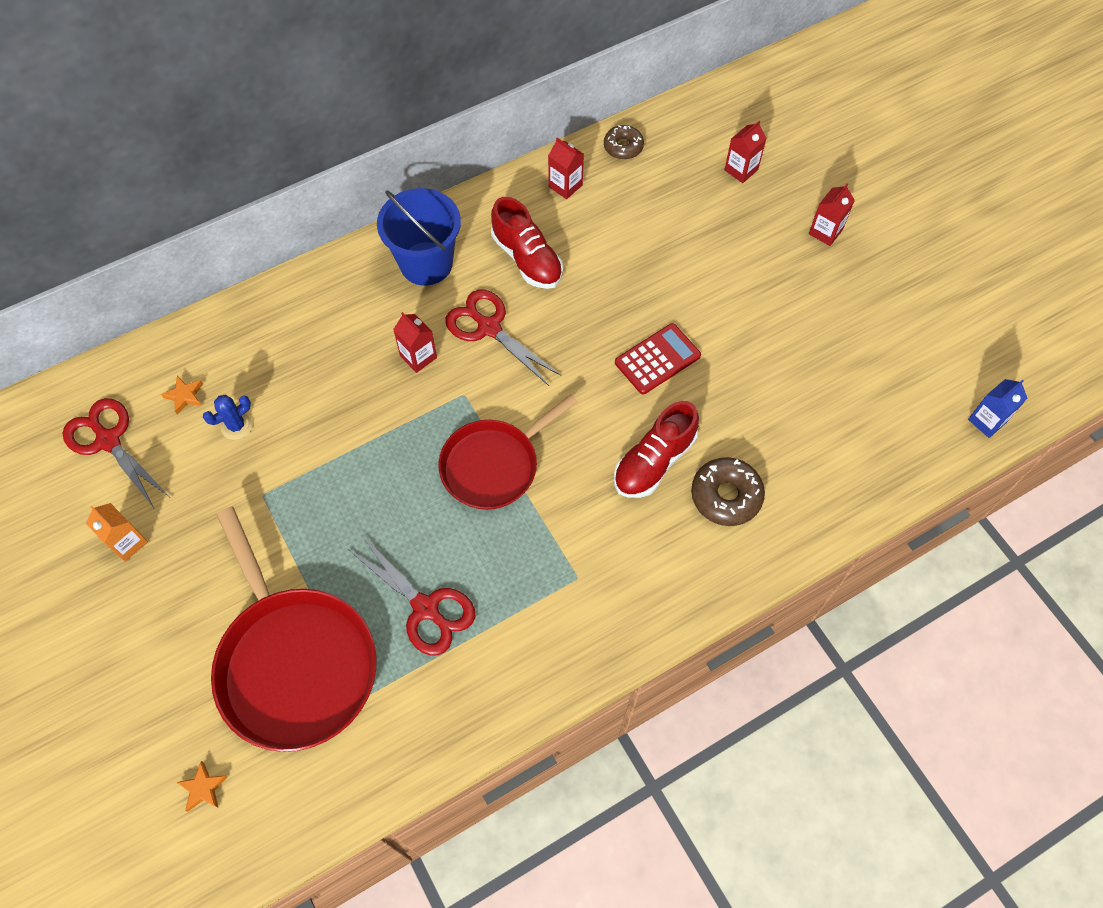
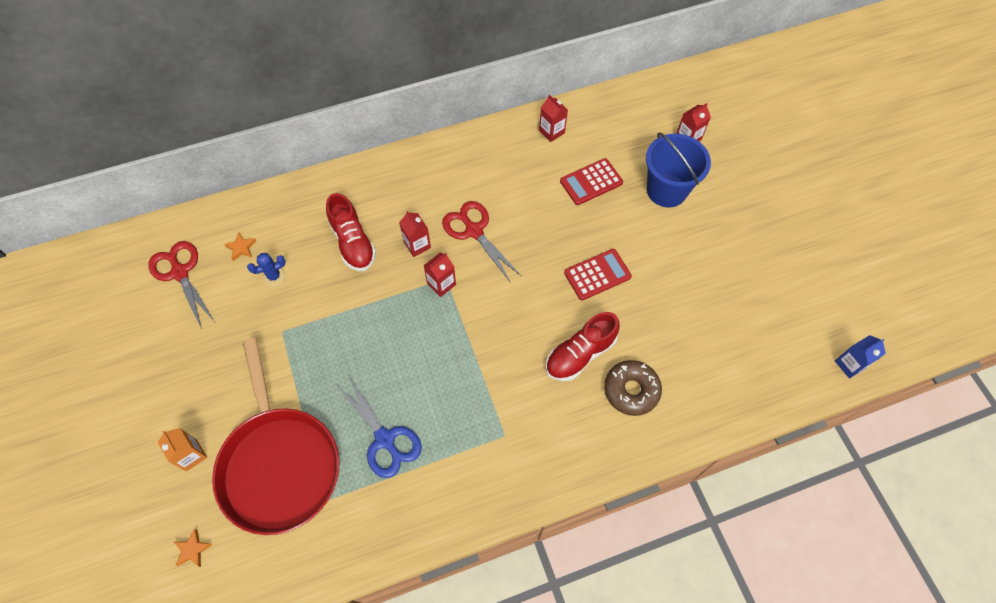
camera: 10 degrees right, 0 degrees up
(127, 542) = (177, 351): orange carton -> orange carton (191, 455)
(425, 608) = (385, 439): red scissors -> blue scissors
(426, 263) = (436, 175): blue bucket -> blue bucket (666, 190)
(493, 465) = (457, 337): red pan -> none
(527, 259) = (512, 183): red shoe -> red shoe (353, 242)
(623, 147) = (601, 108): brown donut -> none
(628, 243) = (591, 182): none -> red calculator
(825, 232) = (745, 195): red carton -> red carton (441, 284)

